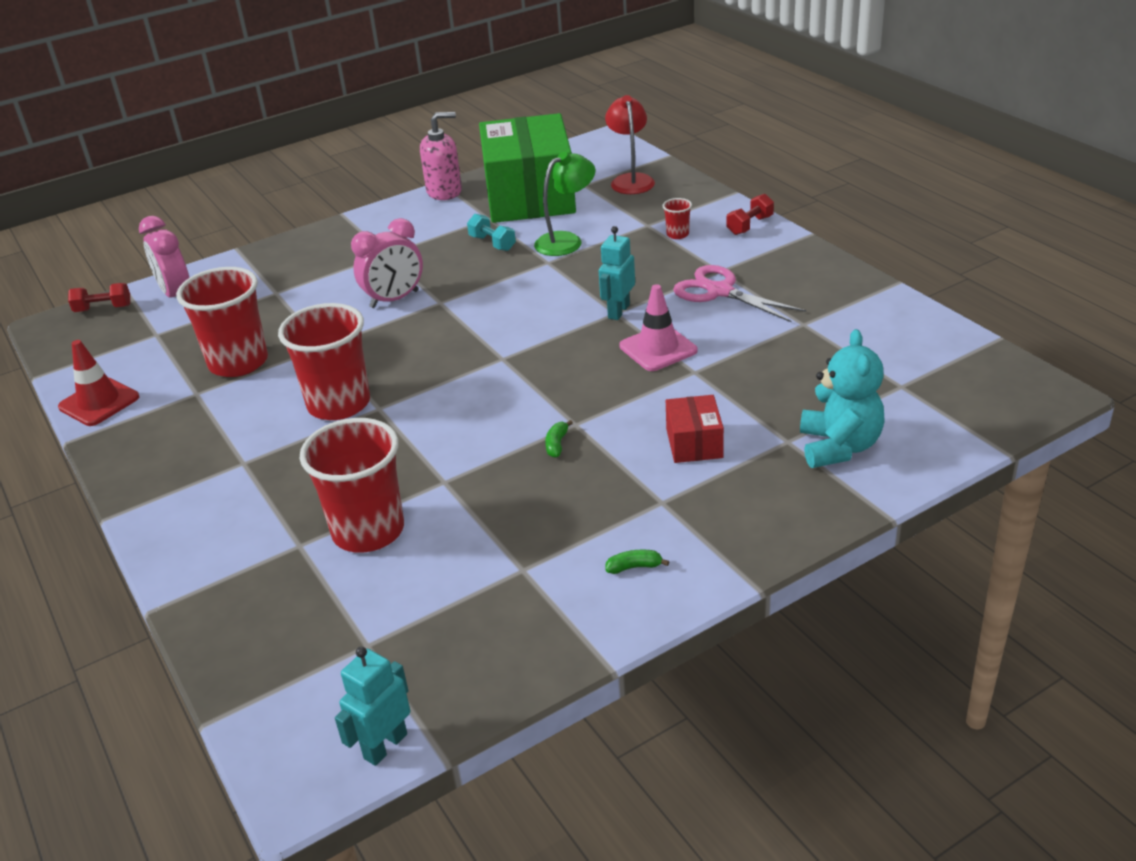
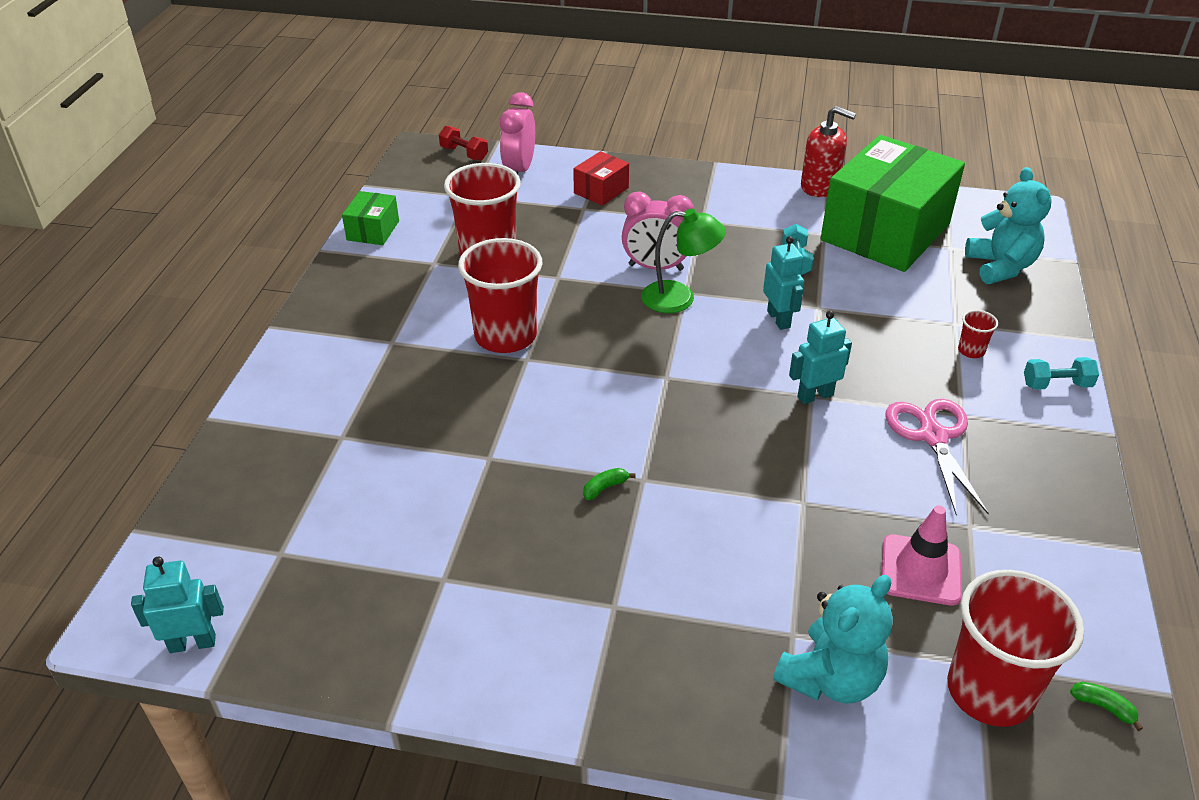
camera: 40 degrees right, 5 degrees up
(99, 402) = (373, 230): red traffic cone -> green box
(368, 531) = (392, 460): red cup -> red cup (989, 691)
(444, 191) = (820, 186): pink soap dispenser -> red soap dispenser
(531, 282) = (779, 319): none -> turquoise robot
(566, 241) = (861, 296): green lamp -> green lamp (679, 298)
(631, 180) = (1000, 267): red lamp -> turquoise teddy bear
(634, 567) = (517, 647): green banana -> green banana (1103, 707)
(658, 348) = (801, 456): pink traffic cone -> pink traffic cone (920, 570)
(694, 443) = (710, 572): red box -> red box (601, 190)
(750, 225) = (1056, 385): red dumbbell -> turquoise dumbbell

